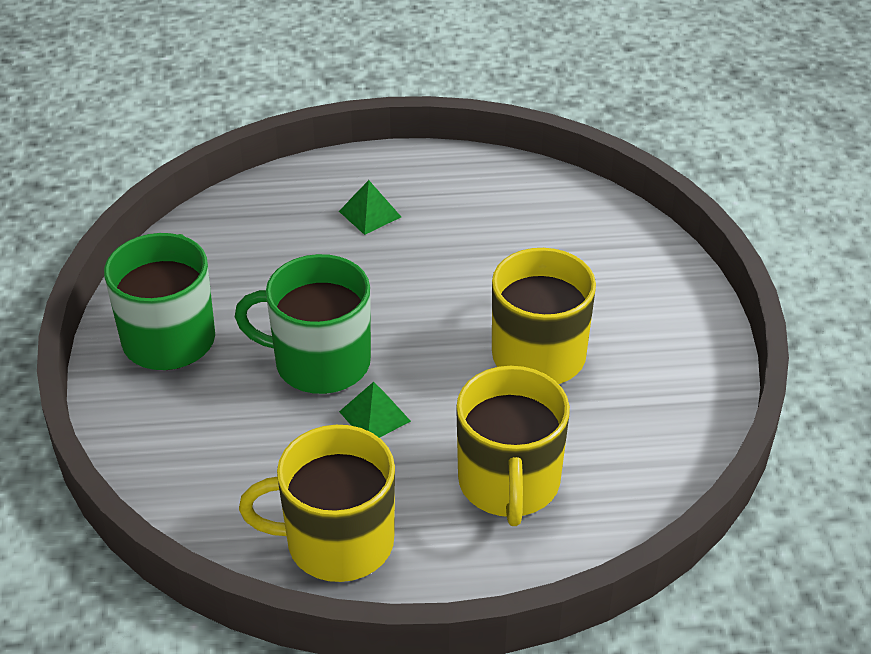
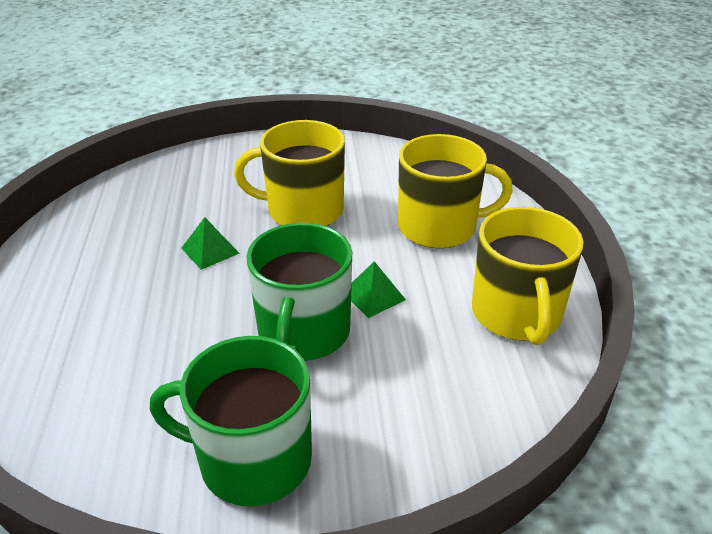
camera: 90 degrees left, 5 degrees down
(369, 214) = (91, 305): green pyramid -> green pyramid (210, 250)

